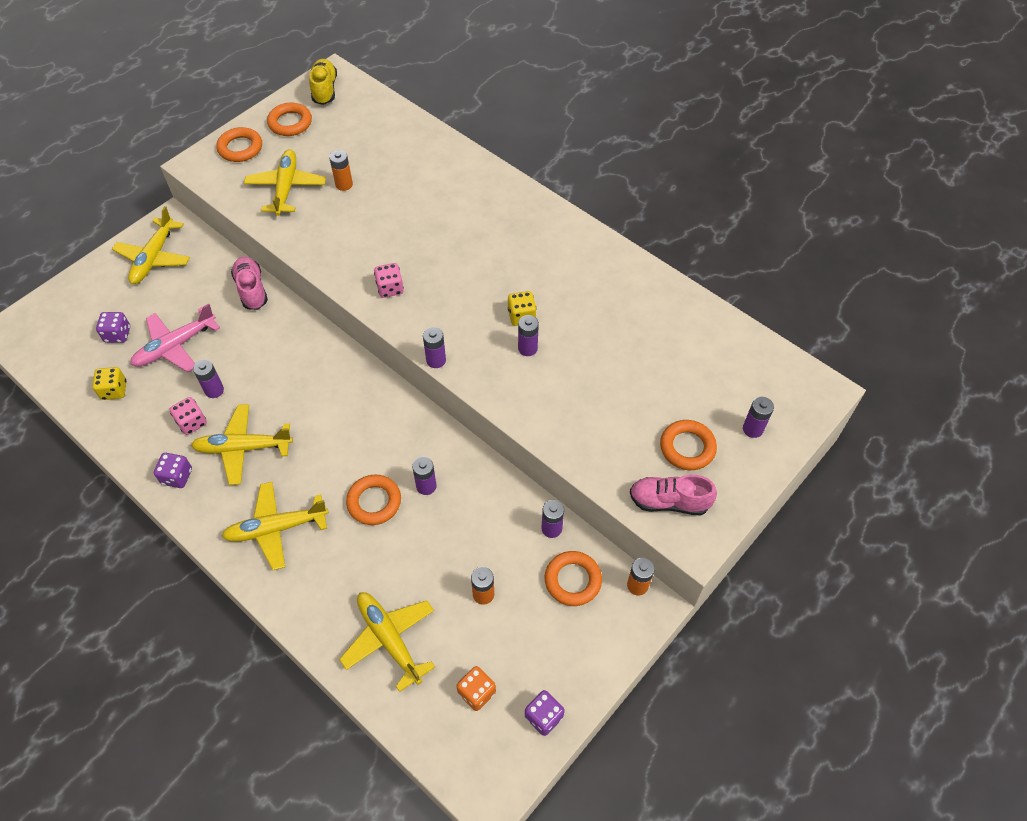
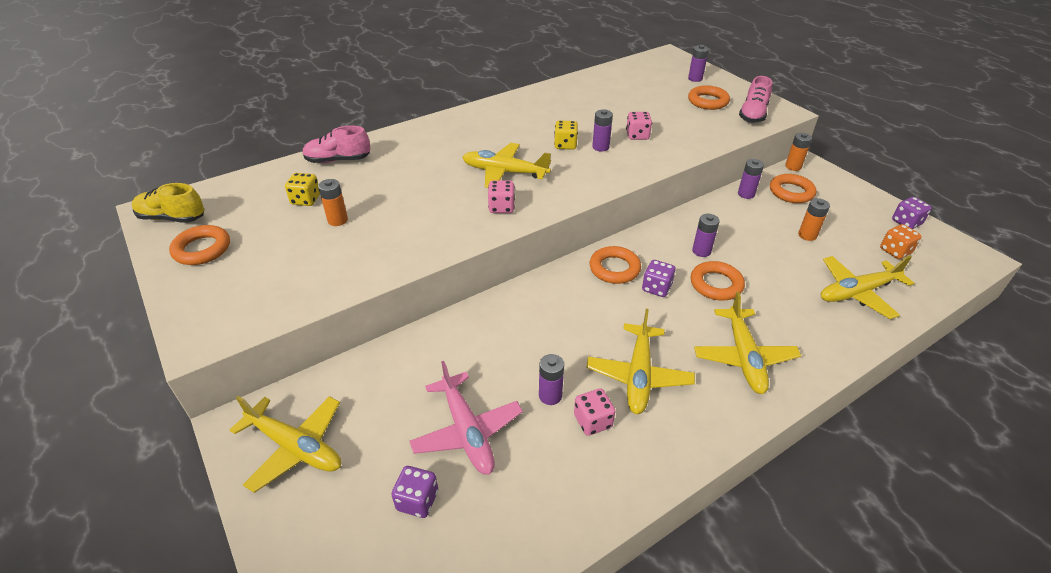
camera: 75 degrees left, 15 degrees down
(114, 390) = (517, 509): yellow dice -> yellow dice (306, 200)
(177, 476) = (670, 442): purple dice -> purple dice (656, 288)
(240, 148) = (207, 295): orange ring -> orange ring (614, 268)
(252, 290) = (410, 348): pink shoe -> pink shoe (338, 160)
(286, 187) = (309, 262): yellow plane -> yellow plane (504, 172)
(436, 360) = (599, 192): purple battery -> none
(566, 379) = (637, 135): none -> pink dice

